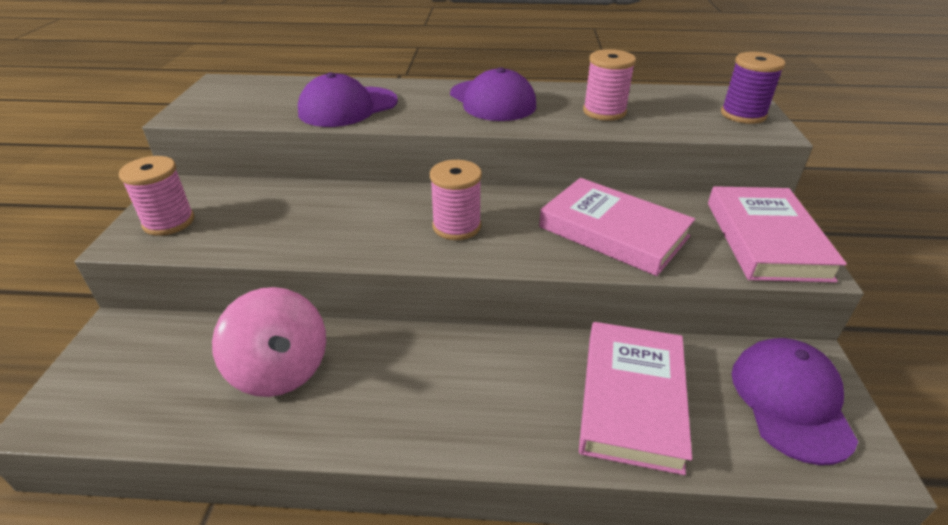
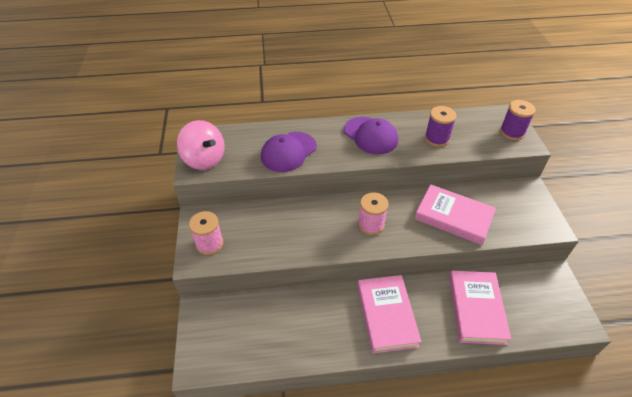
camera: 10 degrees left, 10 degrees up
(280, 370) = (300, 321): pink spinning top -> pink spinning top (204, 159)
(604, 112) = (437, 139): pink spool -> purple spool
(766, 239) = (530, 212): pink book -> pink book (387, 315)
(790, 401) = (547, 298): purple cap -> none

